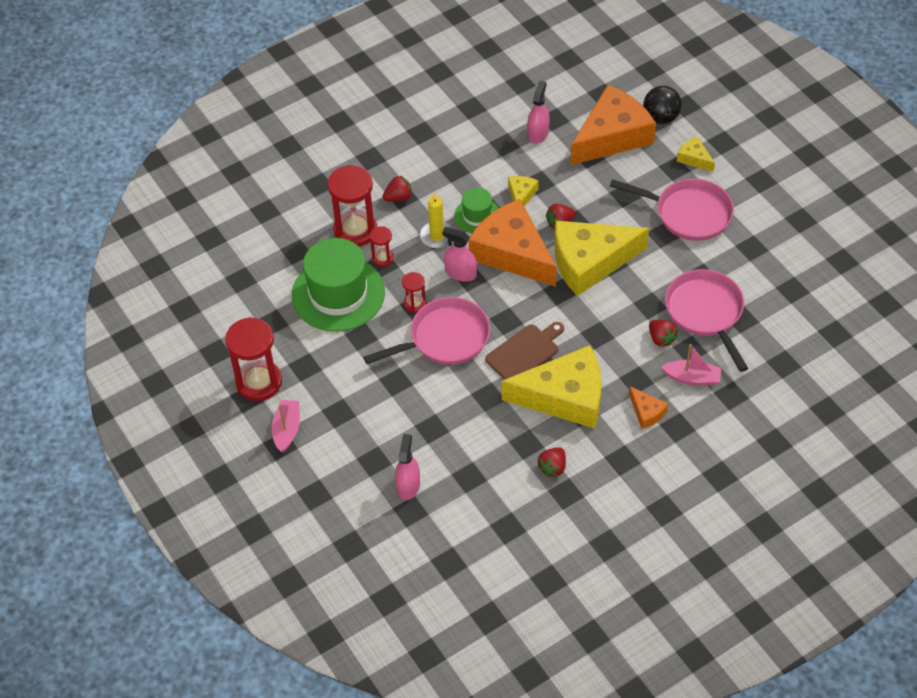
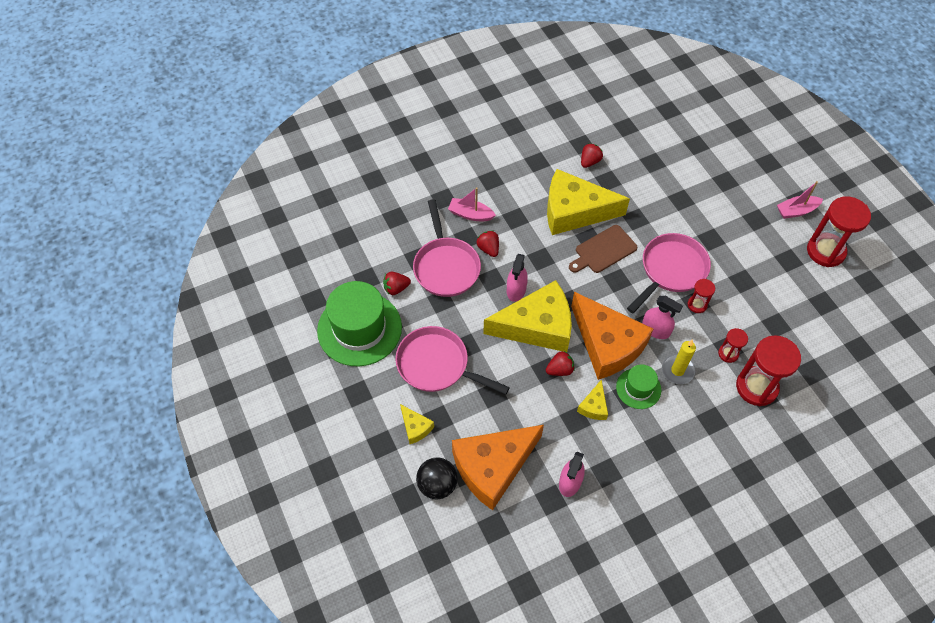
camera: 175 degrees left, 5 degrees up
(287, 430) = (796, 211): pink boat -> pink boat turned 60 degrees clockwise
(338, 294) = (767, 323): green hat -> green hat (359, 329)
(398, 197) = (716, 419): red strawberry -> red strawberry (396, 288)
(408, 485) = (698, 161): pink spray bottle -> pink spray bottle (516, 290)
(444, 338) = (671, 270): pink pan -> pink pan turned 150 degrees clockwise
(646, 412) = (512, 192): orange cheese -> none

